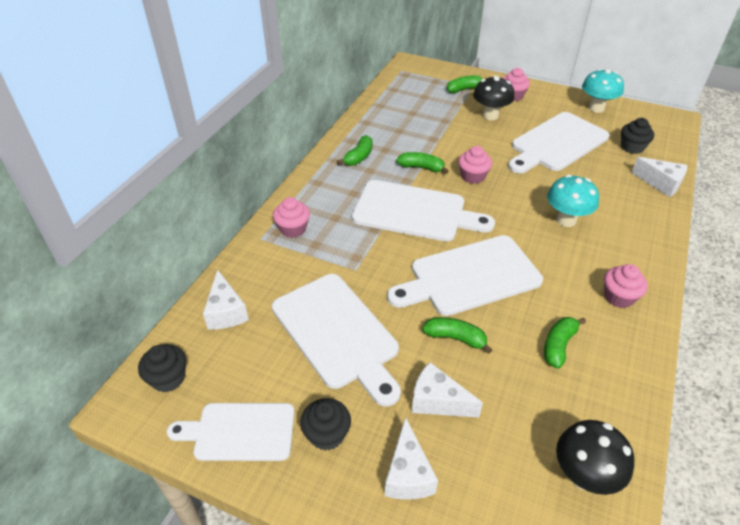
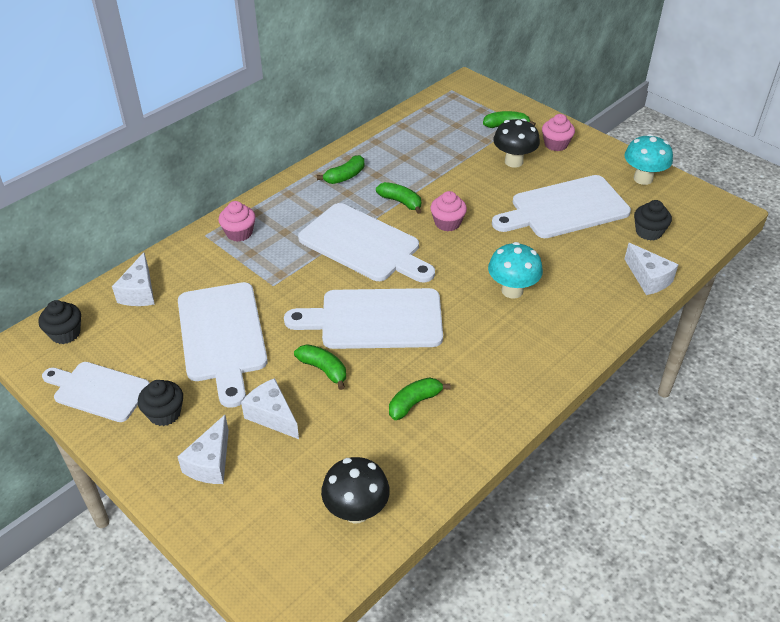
camera: 20 degrees right, 0 degrees up
(618, 297) = (508, 377): pink cupcake -> none

